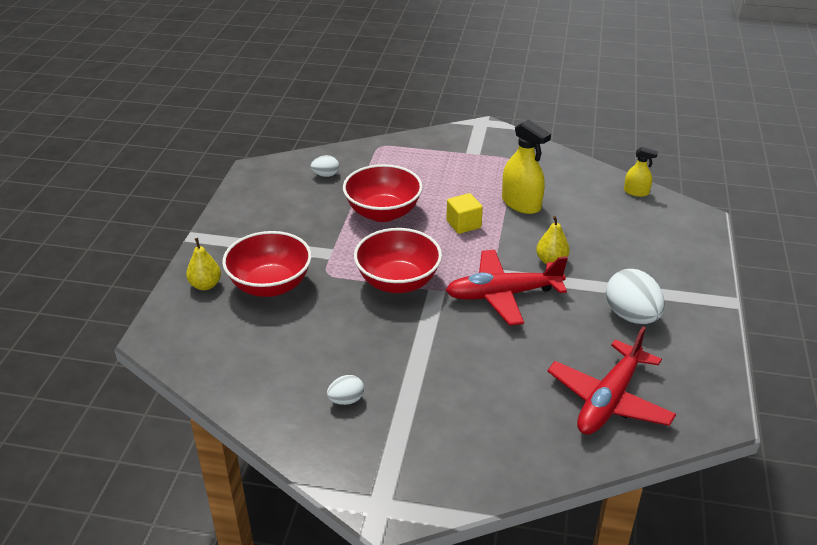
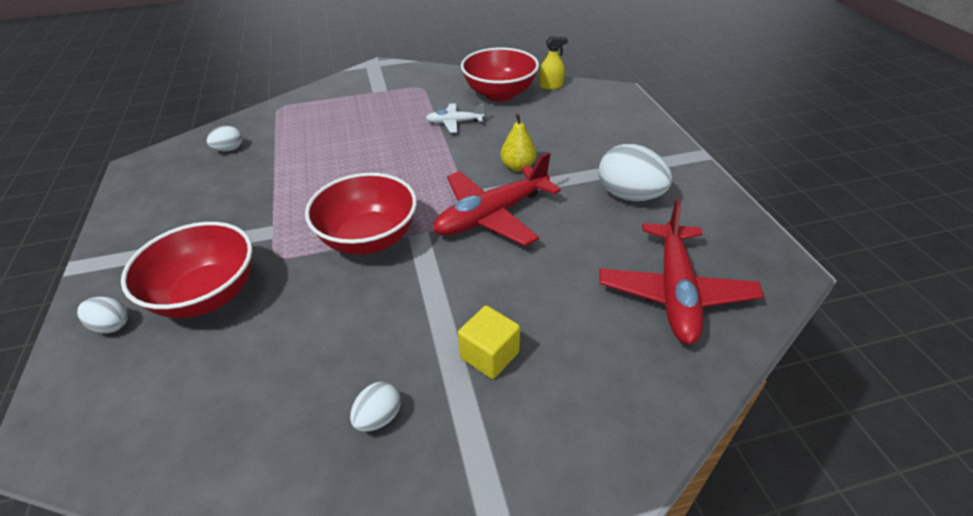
camera: 25 degrees left, 5 degrees up
(205, 285) = (111, 325): yellow pear -> white egg
(383, 212) = (314, 170): red bowl -> red bowl (499, 94)
(463, 224) = (408, 157): yellow cube -> yellow cube (489, 355)
(521, 203) = (454, 122): yellow spray bottle -> white plane

